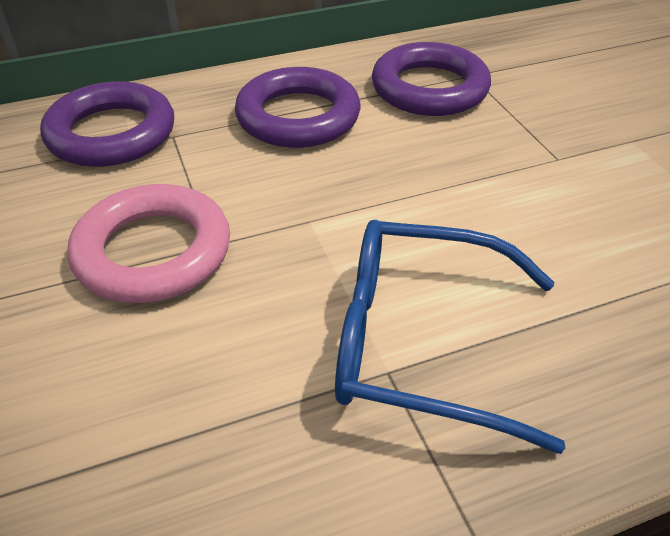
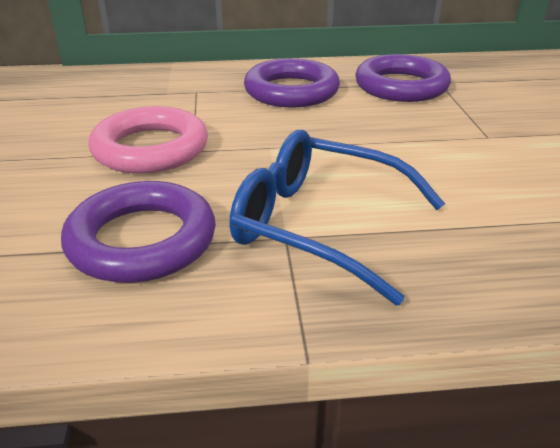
camera: 15 degrees right, 10 degrees down
(111, 133) = (155, 86): purple ring -> purple ring (142, 240)

